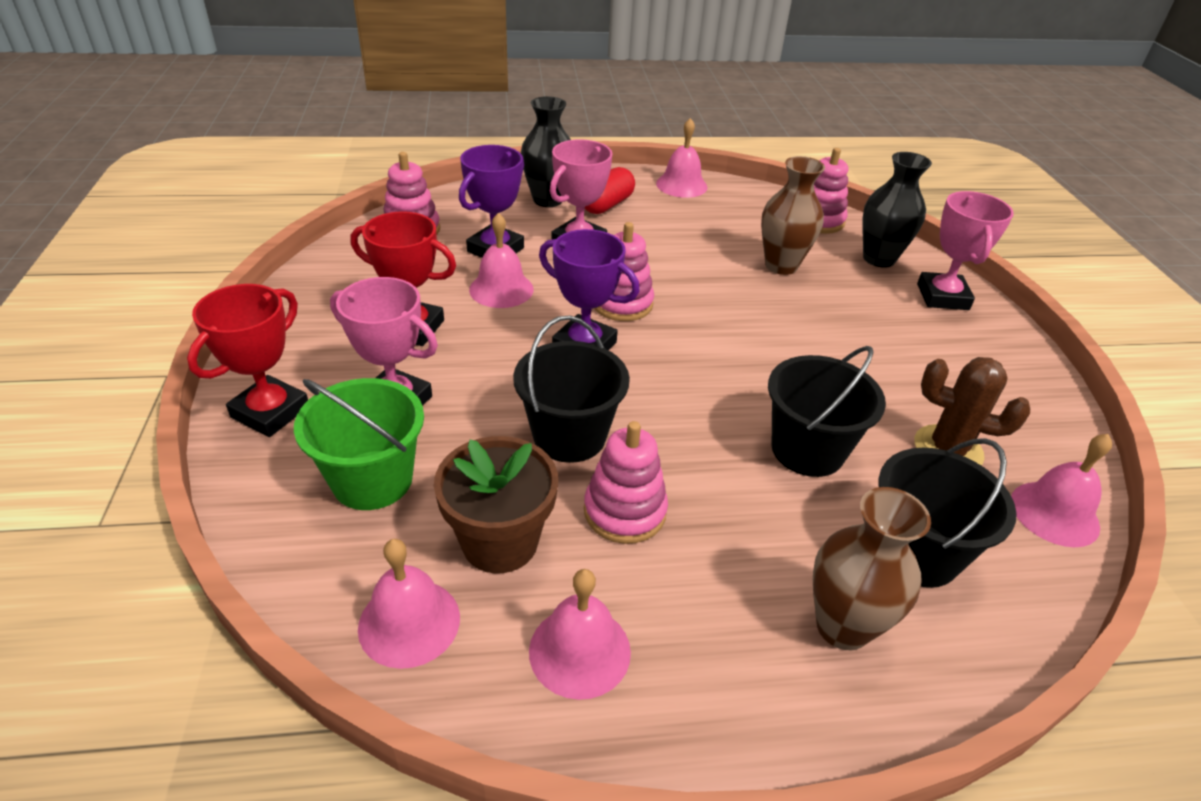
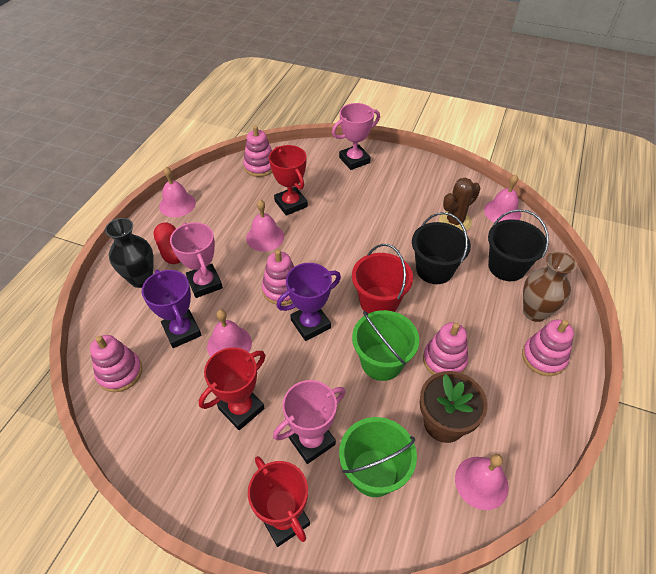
camera: 60 degrees left, 10 degrees up
(569, 436) = (381, 362): black bucket -> green bucket
(579, 651) = (519, 413): pink bell -> pink bell (265, 237)
(681, 402) = (379, 302): none -> red bucket
(739, 666) = (543, 357): none -> pink stacking toy
(781, 265) = (291, 204): brown vase -> red trophy
(879, 259) = (310, 163): black vase -> none
(942, 297) = (354, 160): pink trophy -> pink trophy turned 60 degrees counterclockwise

